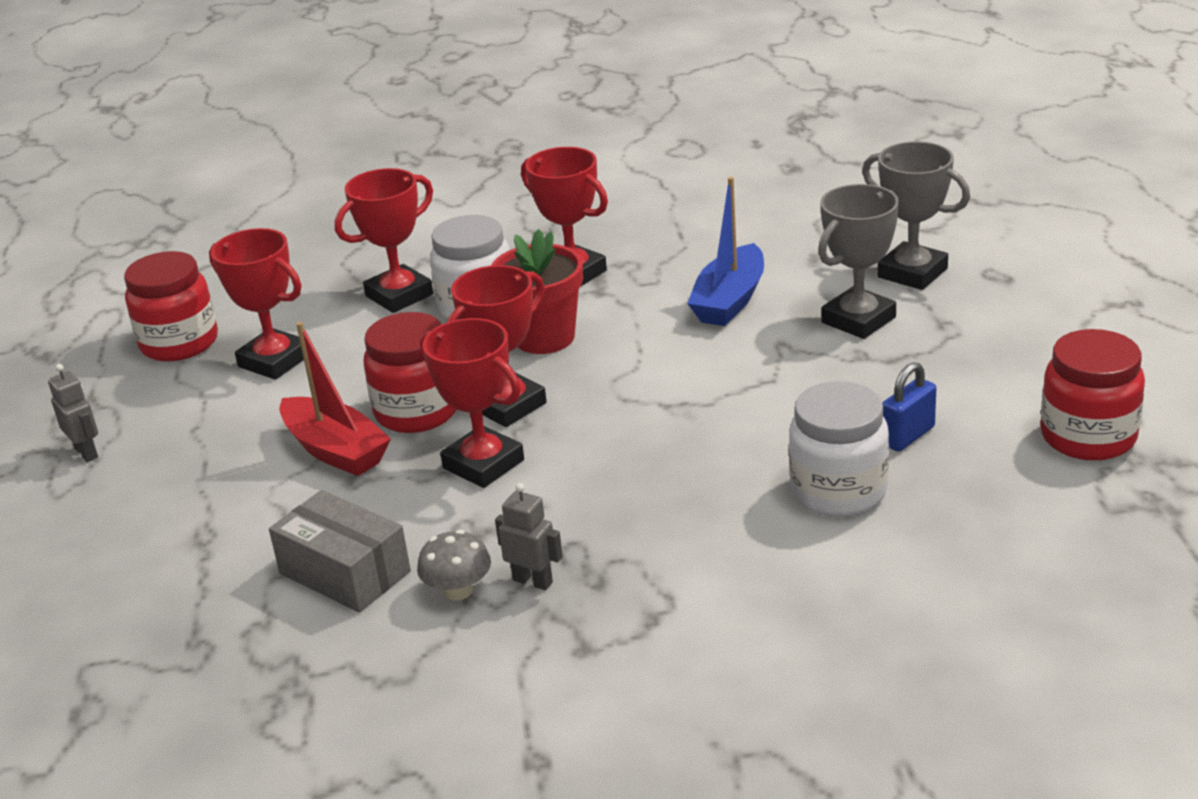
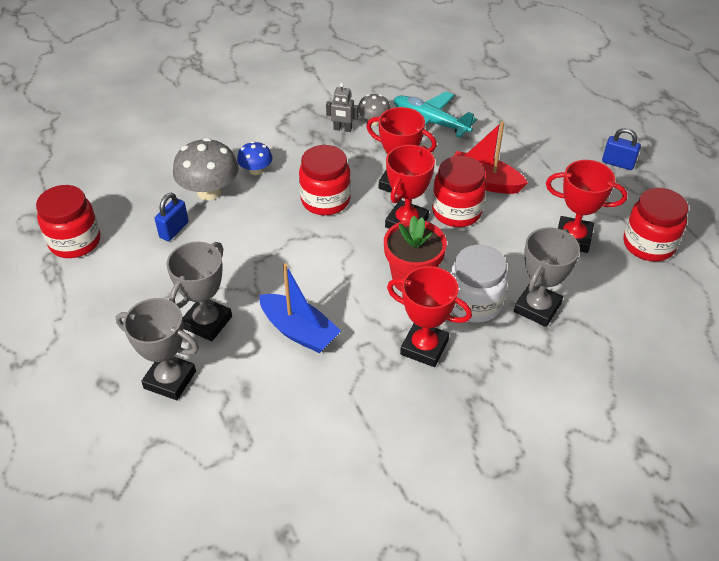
camera: 160 degrees right, 15 degrees up
(86, 452) = (618, 163): grey robot -> blue padlock
(345, 572) = (430, 122): grey box -> turquoise plane
(399, 295) = (537, 308): red trophy -> grey trophy
(626, 452) = (325, 200): none -> red jar
(729, 301) = (299, 331): blue boat -> blue boat turned 120 degrees clockwise
(740, 519) = (256, 170): none -> blue mushroom
(838, 491) = (209, 191): white jar -> grey mushroom

